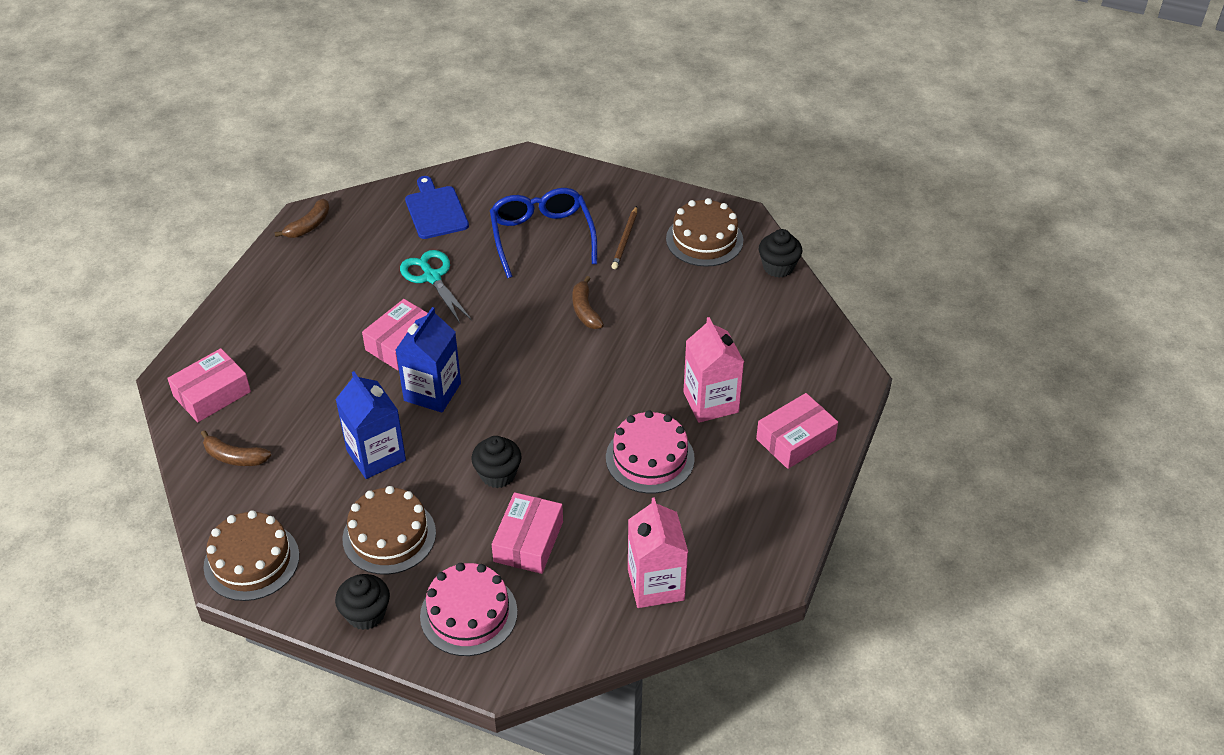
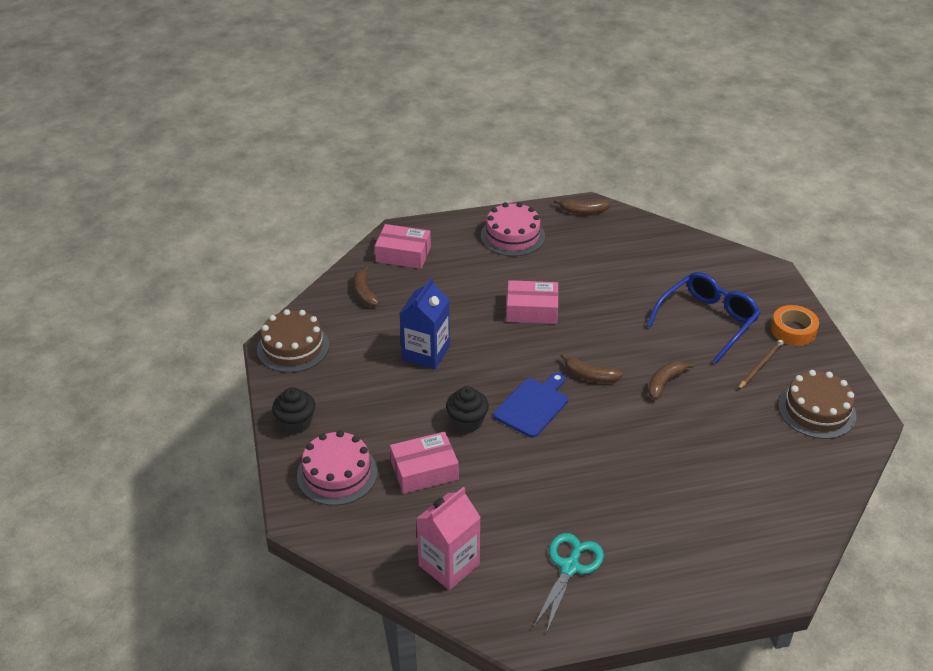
camera: 55 degrees right, 5 degrees down
(389, 536) = (366, 397): brown cake -> none
(432, 277) = (605, 290): turquoise scissors -> turquoise scissors (570, 567)
(432, 392) = (505, 348): blue carton -> none
(435, 210) = (667, 257): blue cutting board -> blue cutting board (533, 405)
(527, 353) = (590, 376): none -> brown banana
(606, 194) = (793, 330): none -> orange tape
(625, 240) = (760, 366): brown pencil -> brown pencil turned 150 degrees clockwise
(650, 458) = (563, 497): pink cake -> pink cake (512, 236)
(711, 402) = (654, 504): pink carton -> none
(778, 267) = (844, 471): black cupcake -> none
(795, 439) = (672, 579): pink box -> none

